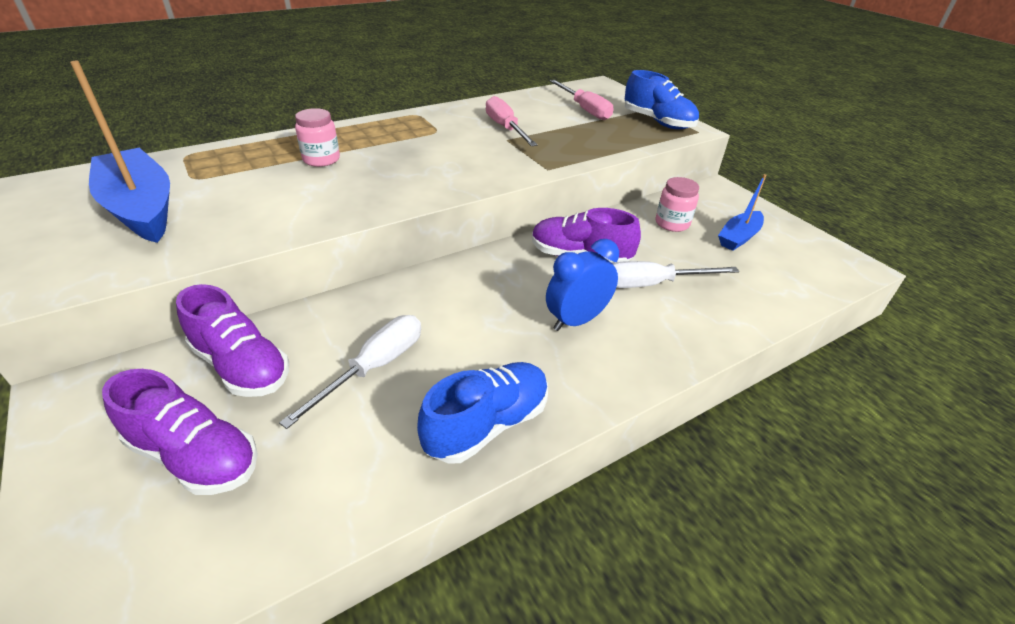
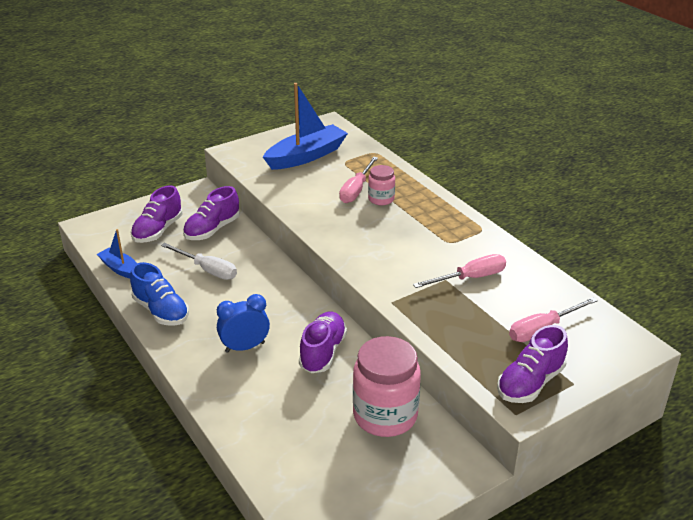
camera: 90 degrees right, 5 degrees down
(285, 174) = (356, 190): none -> pink screwdriver
(576, 320) = (245, 347): blue clock -> blue clock turned 75 degrees counterclockwise
(652, 284) = (288, 390): white screwdriver -> none
(658, 122) = (530, 383): blue shoe -> purple shoe
(672, 223) = (385, 415): pink jar -> pink jar, size x1.91
(738, 237) = (367, 462): blue boat -> blue boat (120, 269)

